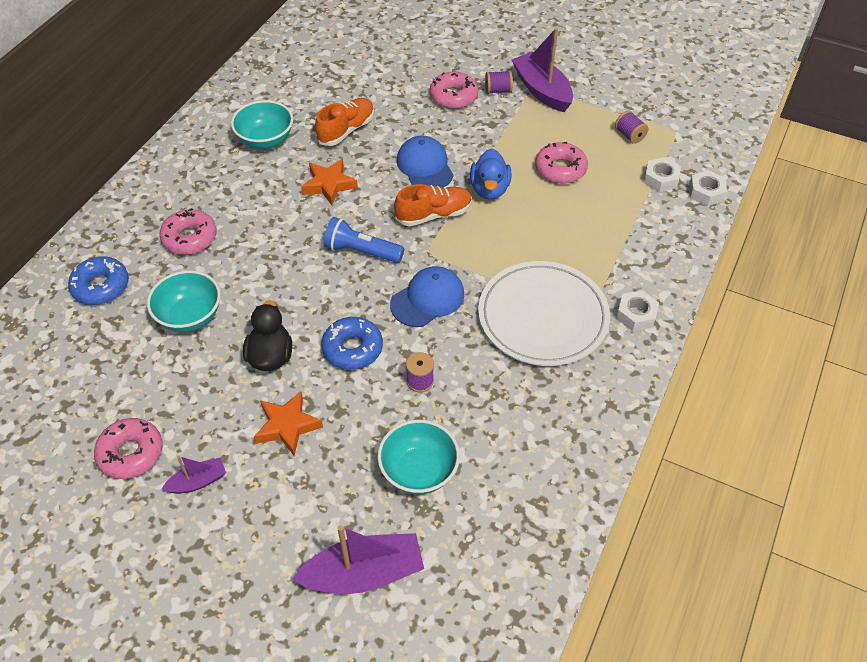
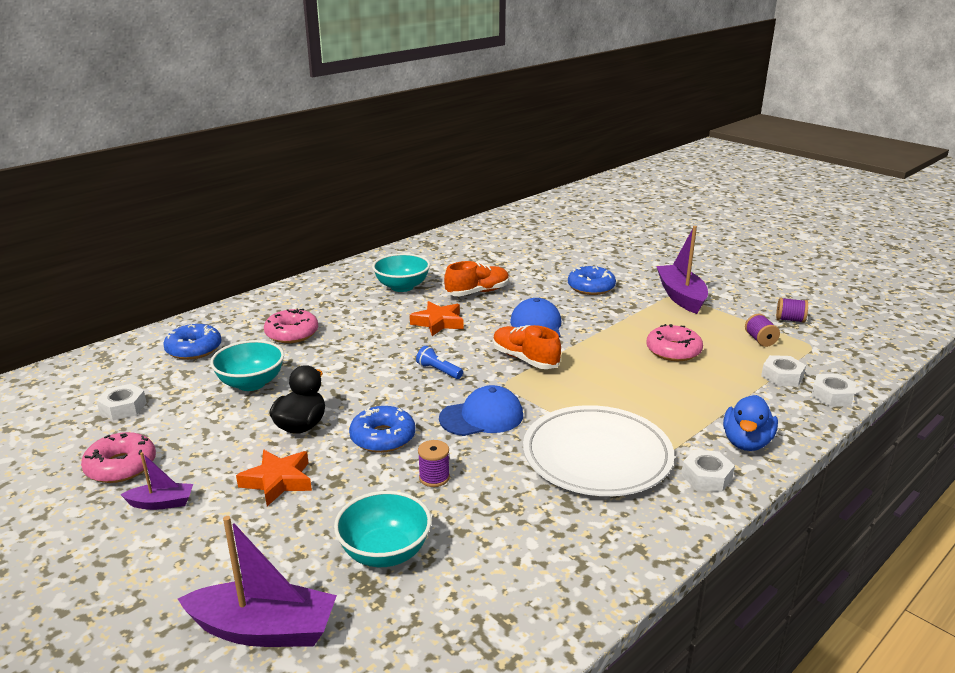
camera: 20 degrees right, 25 degrees down
(82, 384) = (123, 408): none -> white nut
(361, 251) = (438, 371): blue flashlight -> blue flashlight, size x0.62
(434, 215) = (525, 359): orange shoe -> orange shoe turned 135 degrees counterclockwise
(453, 96) = (591, 287): pink donut -> blue donut
(489, 189) = (591, 352): blue duck -> blue duck (746, 442)
(498, 90) = (636, 290): purple spool -> purple spool (790, 320)

